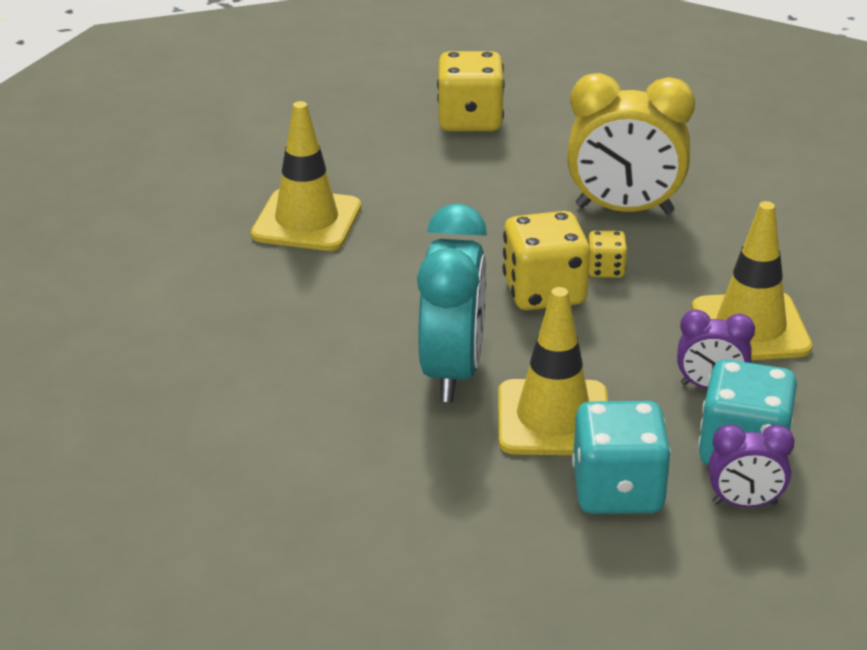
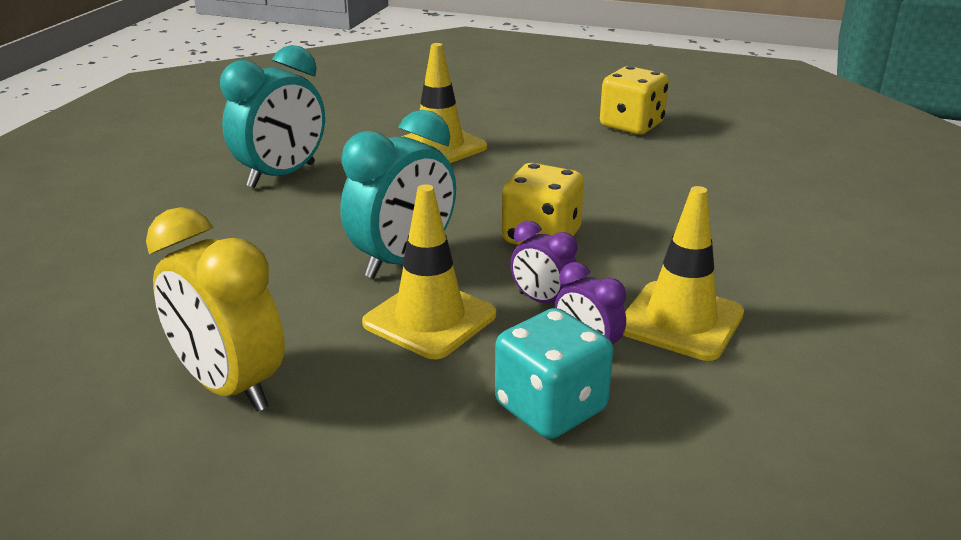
camera: 35 degrees right, 5 degrees down
(185, 325) = (282, 175): none -> turquoise clock
(605, 270) = (609, 240): yellow dice -> none
(617, 491) = (405, 390): turquoise dice -> none
(624, 210) = (677, 208): yellow clock -> yellow clock (229, 386)
(744, 503) = (496, 449): purple clock -> purple clock (542, 301)

